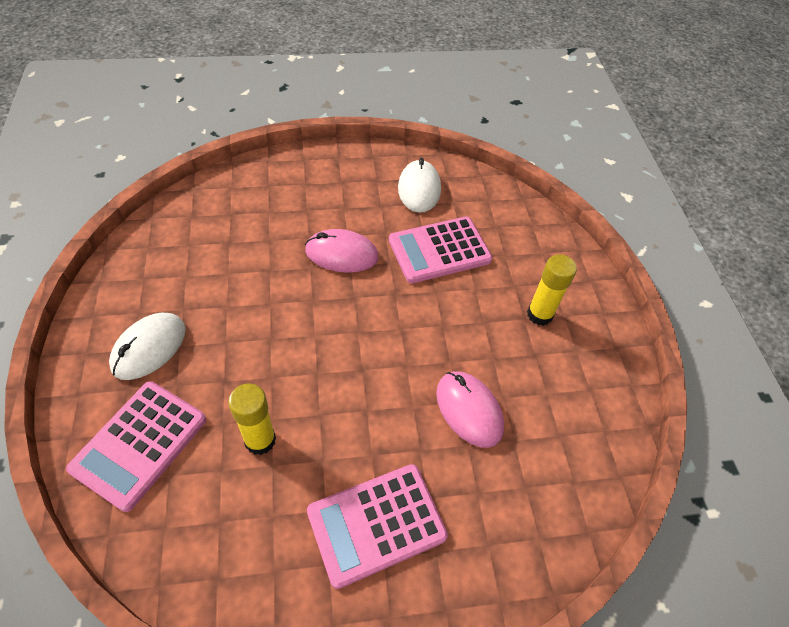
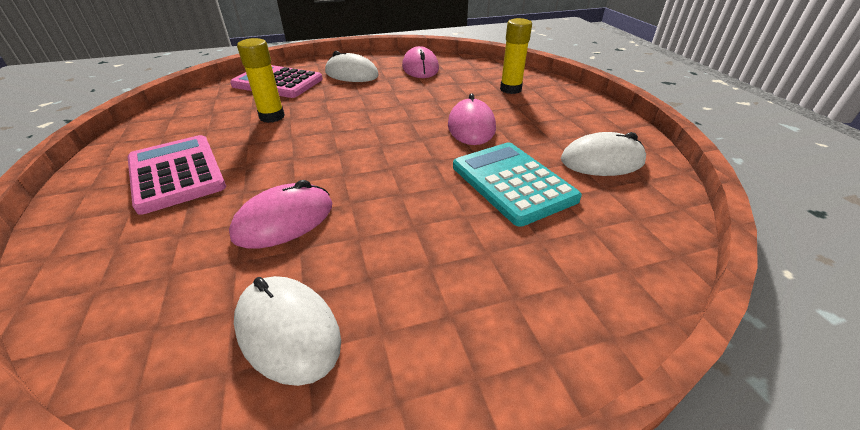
camera: 85 degrees right, 15 degrees down
(163, 268) = (420, 68): none -> pink mouse
(439, 250) = (512, 183): pink calculator -> turquoise calculator
(539, 314) = (442, 282): yellow glue stick -> yellow glue stick (510, 89)
(576, 400) = (288, 331): none -> white mouse

